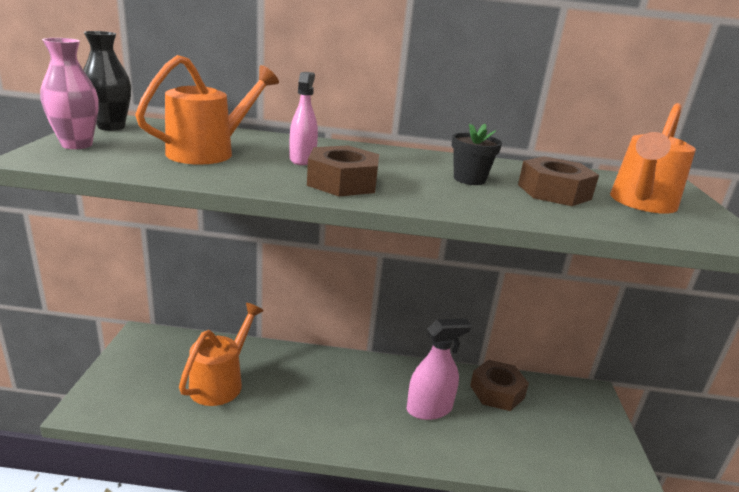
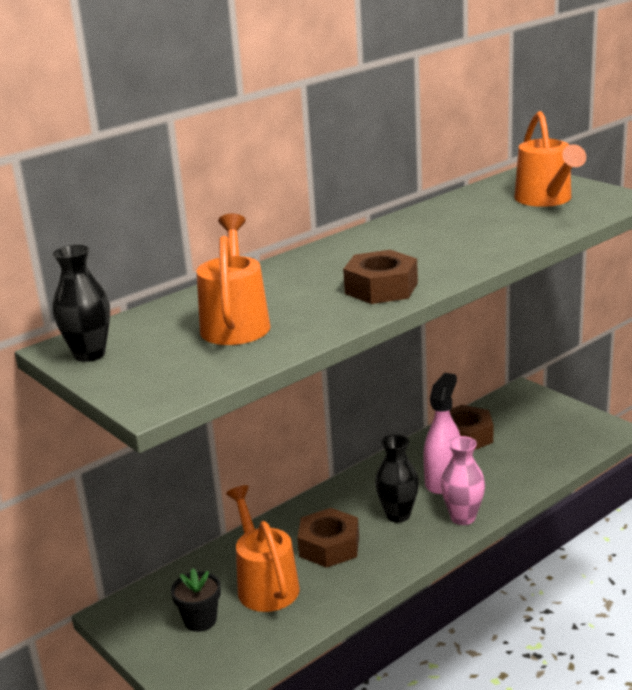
camera: 40 degrees left, 0 degrees up
(76, 145) = (134, 380): pink vase -> pink vase (463, 518)
(302, 159) = (307, 288): pink spray bottle -> none
(362, 406) = (398, 515): none -> black vase
(469, 179) = (433, 239): black flower pot -> black flower pot (200, 620)
(554, 192) = (493, 219): brown nut -> brown nut (329, 546)

